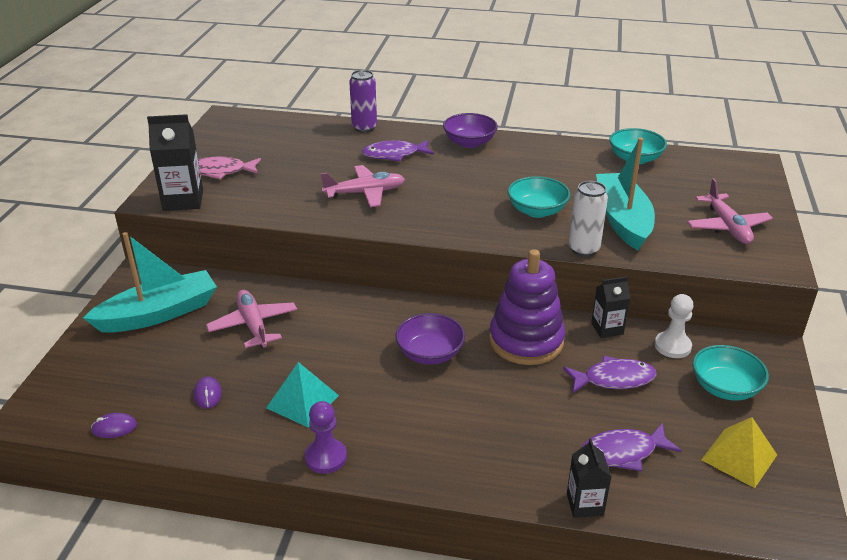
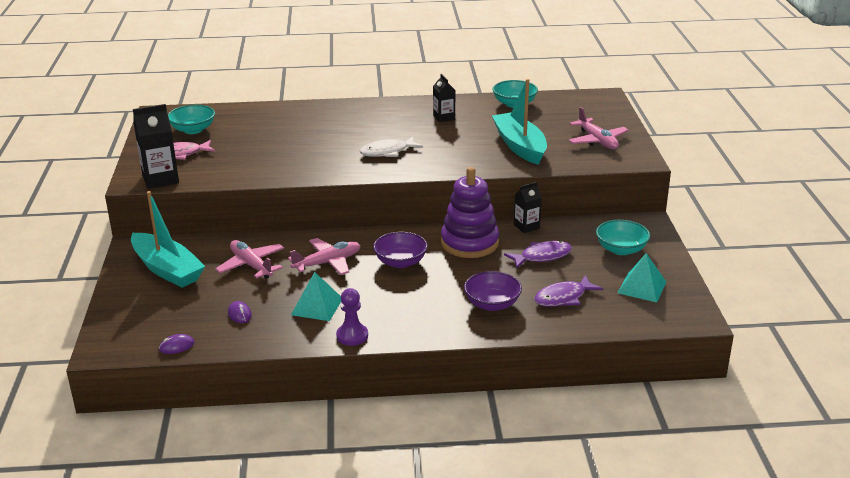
camera: 15 degrees left, 5 degrees down
(159, 313) = (167, 269): turquoise boat -> turquoise boat turned 90 degrees clockwise
(364, 128) = (285, 107): purple can -> none
(365, 193) = (311, 154): pink plane -> pink plane (327, 263)
(394, 155) = (321, 124): purple fish -> none
(455, 203) = (387, 152): none -> white fish
(469, 142) = (379, 108): purple bowl -> purple bowl (492, 304)
(537, 211) = (453, 149): turquoise bowl -> turquoise bowl (193, 130)
(584, 249) = (498, 169): white can -> none
(585, 504) = (547, 330): black carton -> black carton (444, 117)
(672, 346) = (577, 230): white pawn -> none
(739, 457) = (642, 287): yellow pyramid -> turquoise pyramid

